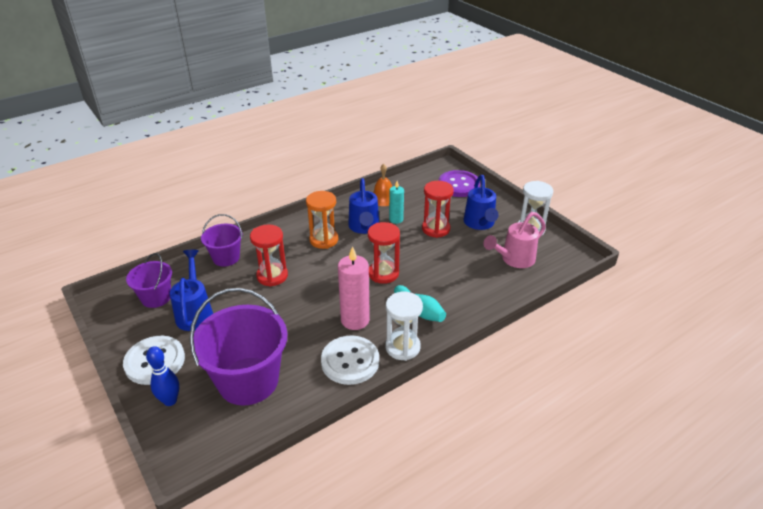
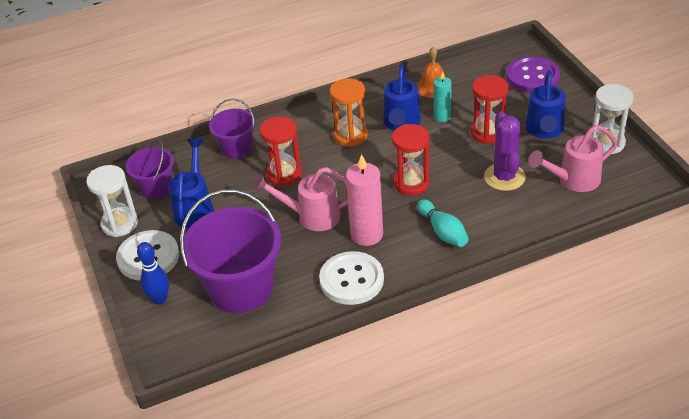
camera: 15 degrees right, 5 degrees up
(303, 309) = (312, 216): none -> pink watering can
(402, 347) = (413, 270): white hourglass -> white hourglass (119, 224)
(458, 262) = (504, 177): none -> purple cactus

